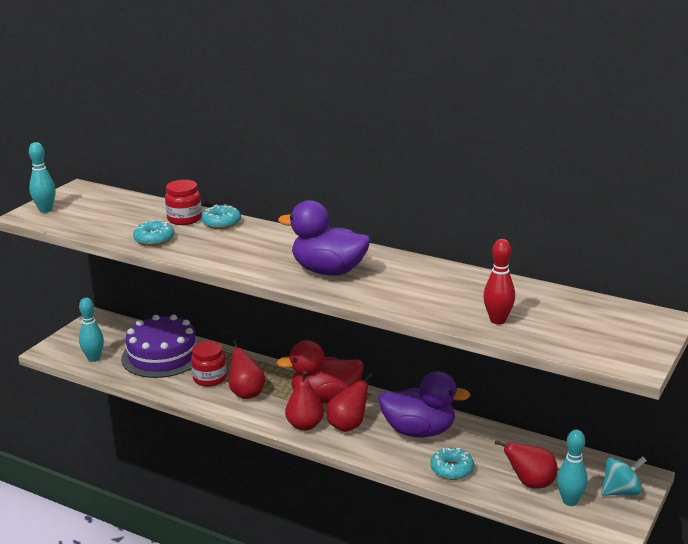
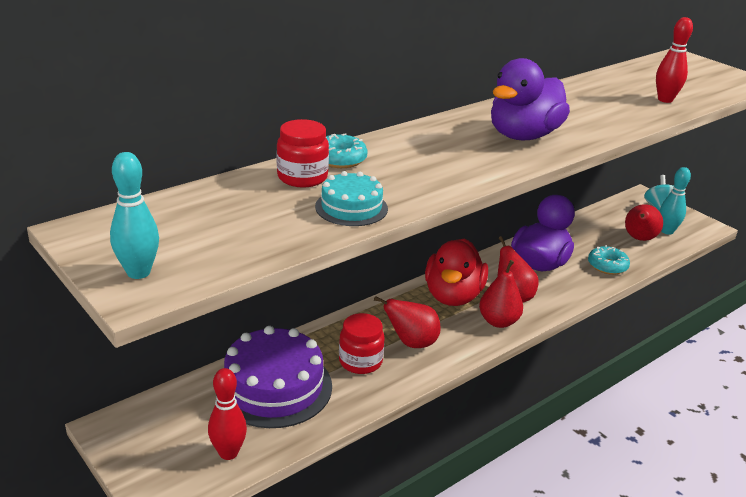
camera: 70 degrees left, 5 degrees up
(94, 358) = (228, 453): turquoise bowling pin -> red bowling pin
(154, 239) = (351, 207): turquoise donut -> turquoise cake

